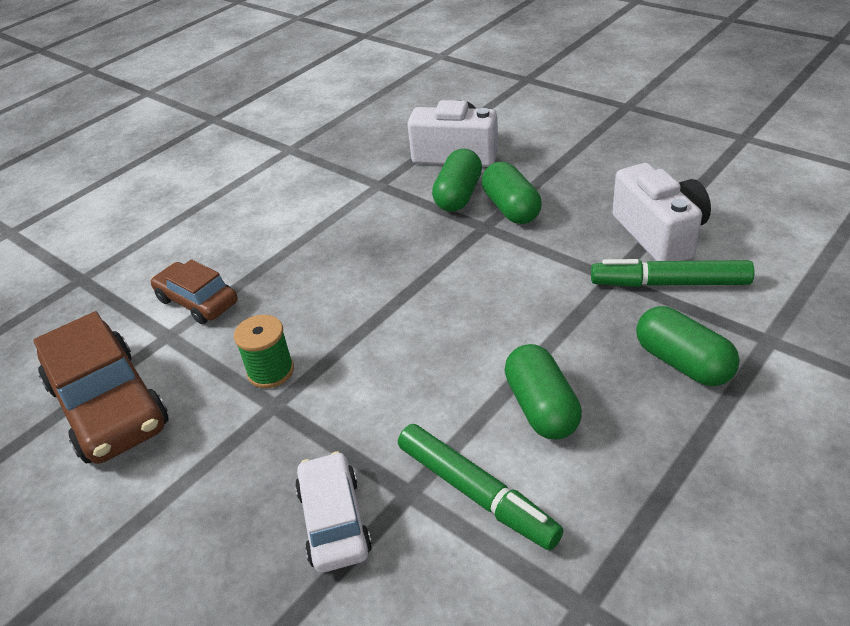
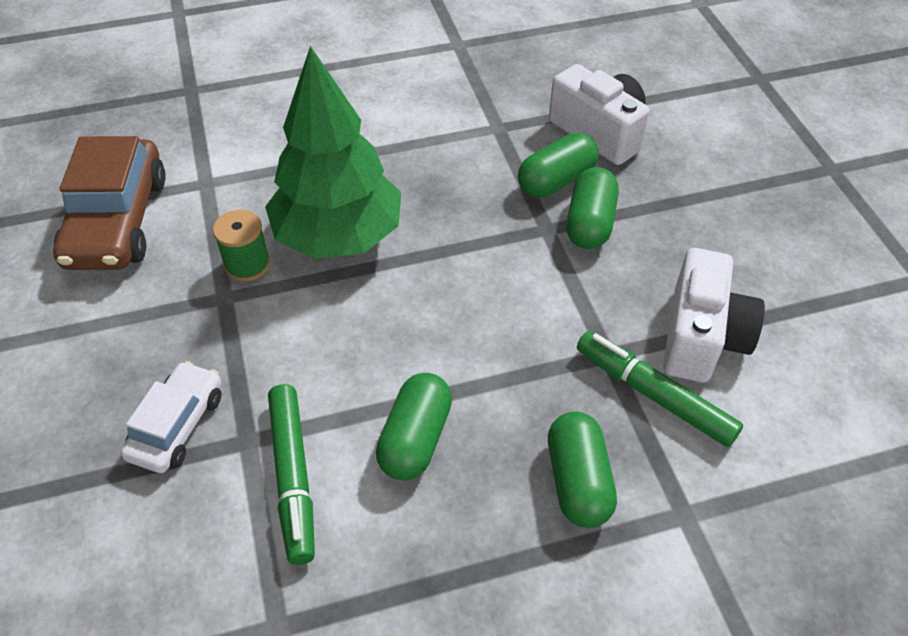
camera: 30 degrees right, 10 degrees up
(197, 301) = (252, 163): brown car -> none
(329, 312) = (338, 236): none -> green tree

